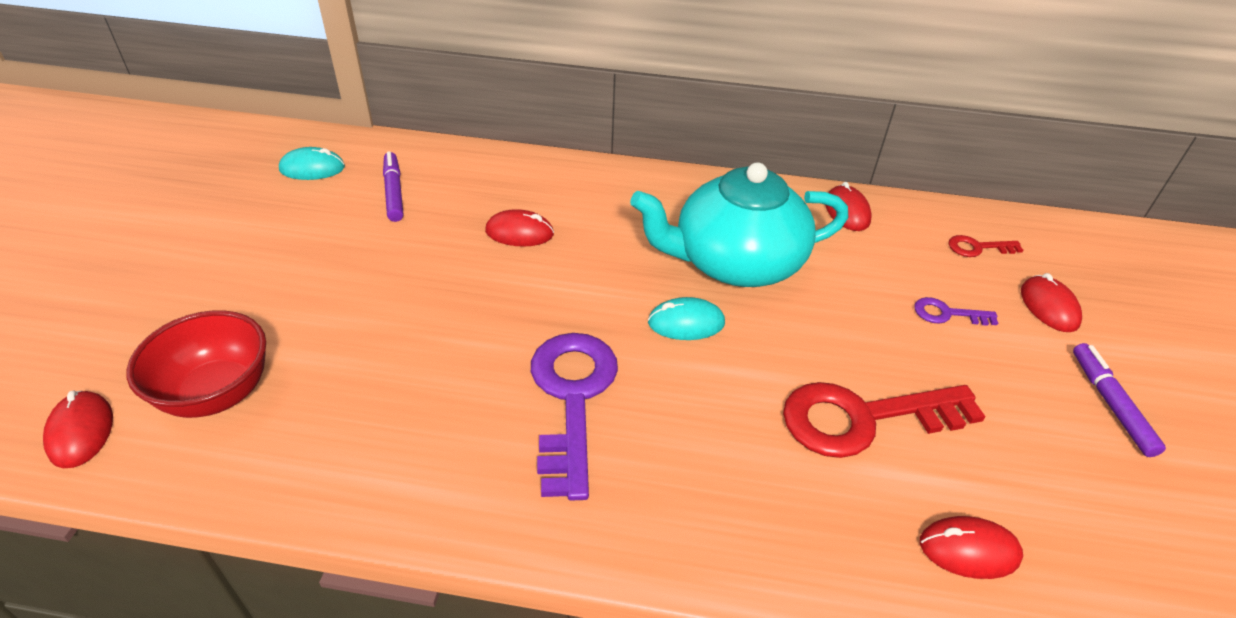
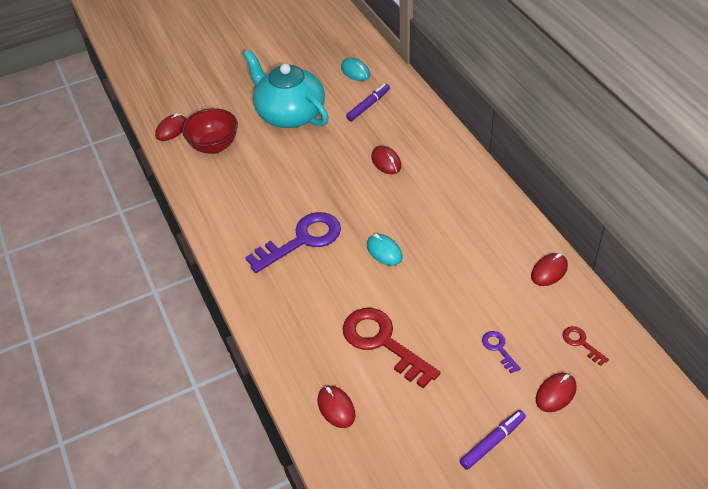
camera: 60 degrees right, 5 degrees up
(735, 263) = (448, 247): turquoise teapot -> turquoise teapot (289, 114)

